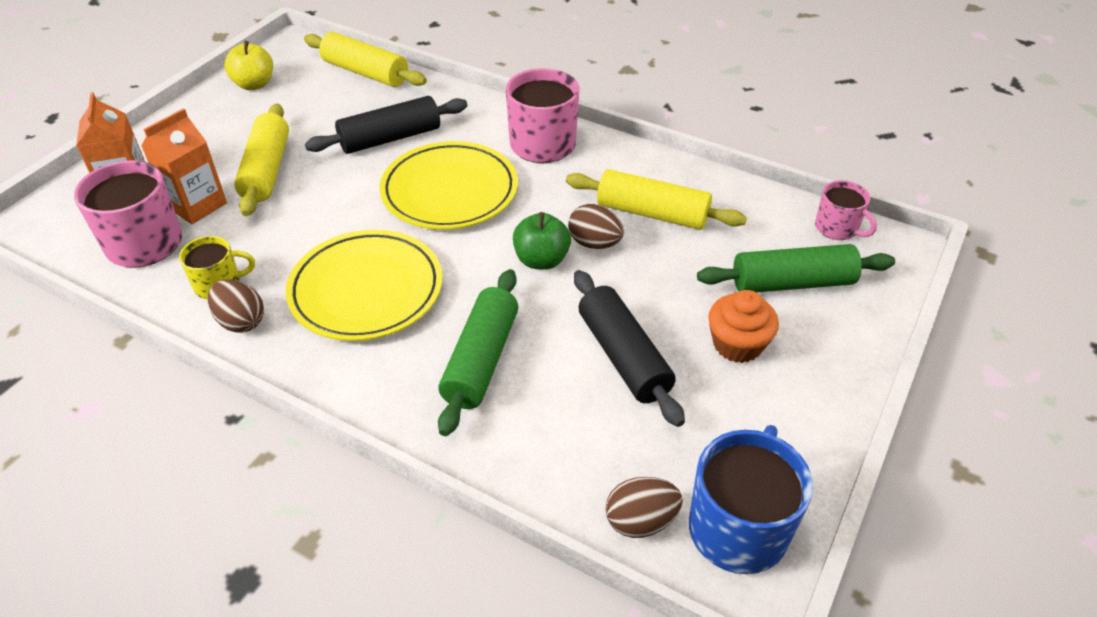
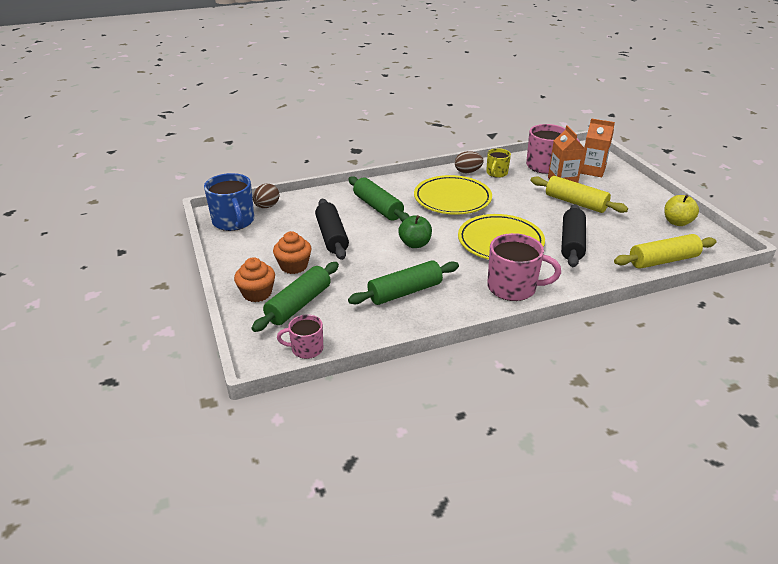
camera: 130 degrees right, 10 degrees down
(594, 243) = (406, 263): brown egg -> none
(623, 357) = (332, 236): black rolling pin -> black rolling pin turned 60 degrees clockwise
(652, 213) = (405, 292): yellow rolling pin -> green rolling pin
(831, 336) = (257, 293): none -> orange cupcake

